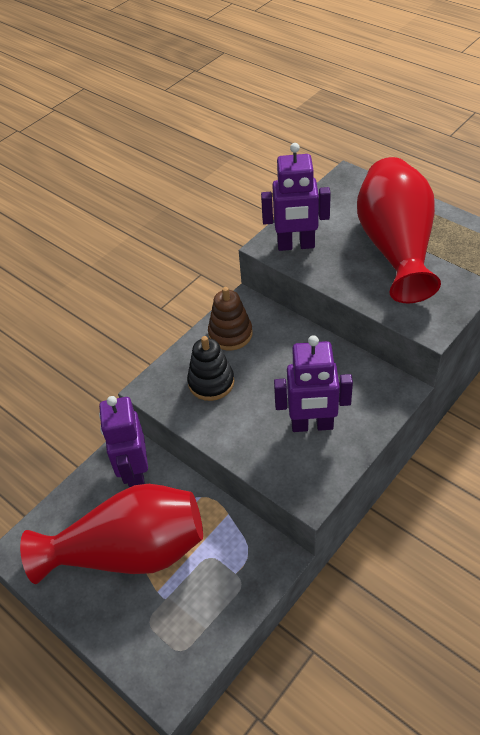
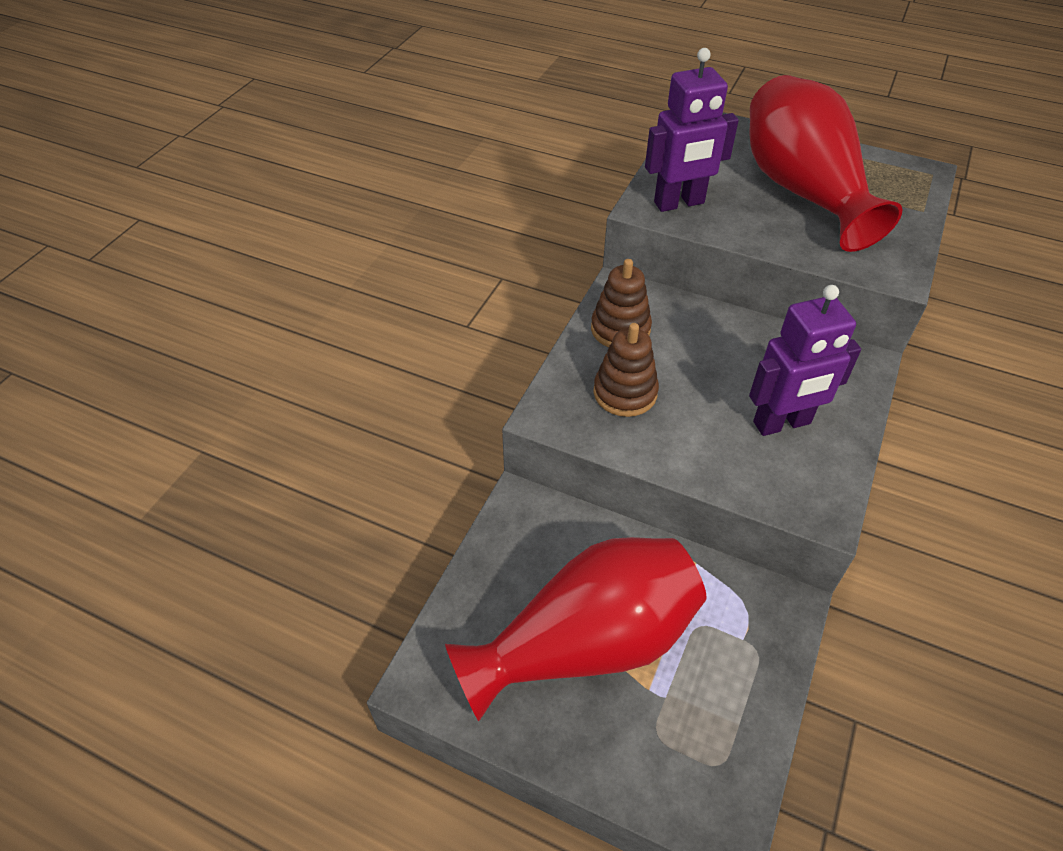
camera: 20 degrees left, 0 degrees up
(135, 473) = (547, 536): purple robot -> none
(211, 382) = (625, 393): black stacking toy -> brown stacking toy

